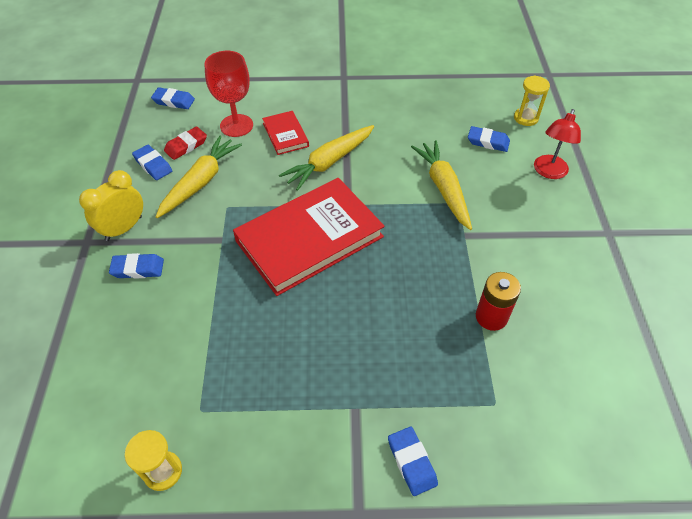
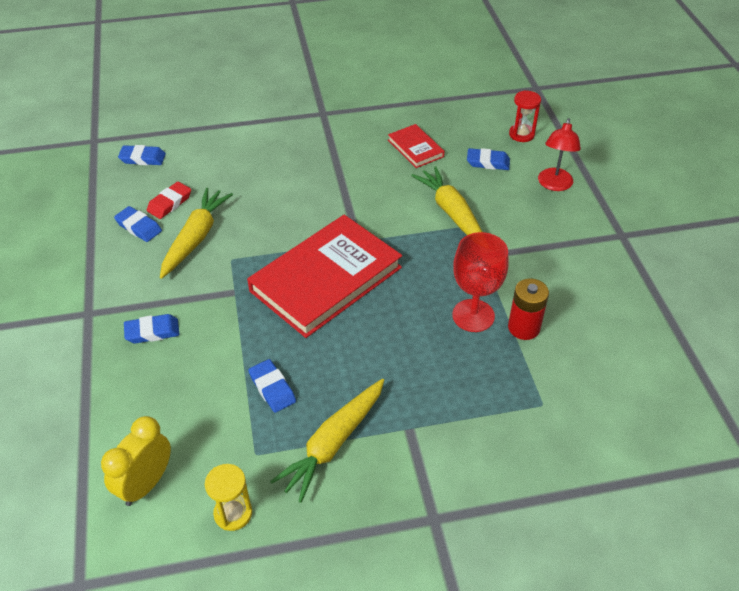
camera: 10 degrees left, 5 degrees down
(124, 228) = (125, 294): yellow clock -> yellow clock (146, 484)
(236, 125) = (219, 176): red goblet -> red goblet (473, 315)
(285, 135) = (275, 179): red book -> red book (415, 148)
(329, 162) = (328, 202): yellow carrot -> yellow carrot (333, 444)
(412, 462) = (474, 466): blue eraser -> blue eraser (272, 388)
(526, 118) = (521, 134): yellow hourglass -> red hourglass

